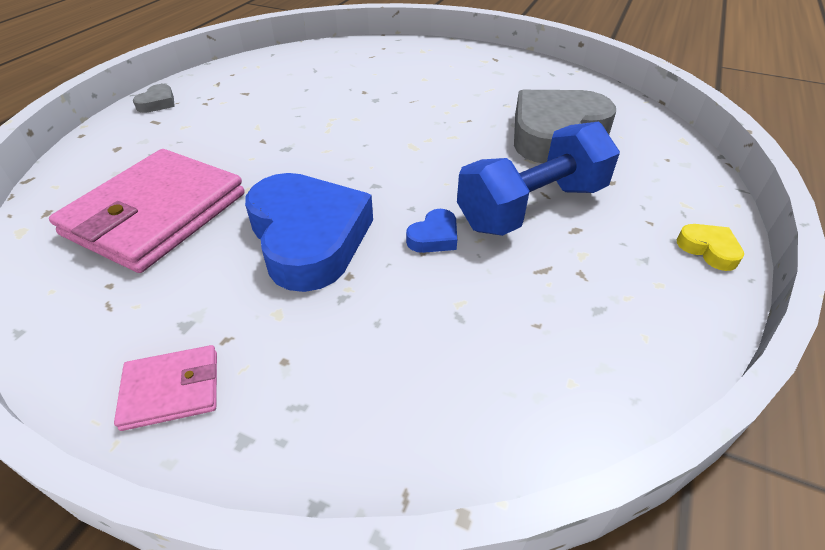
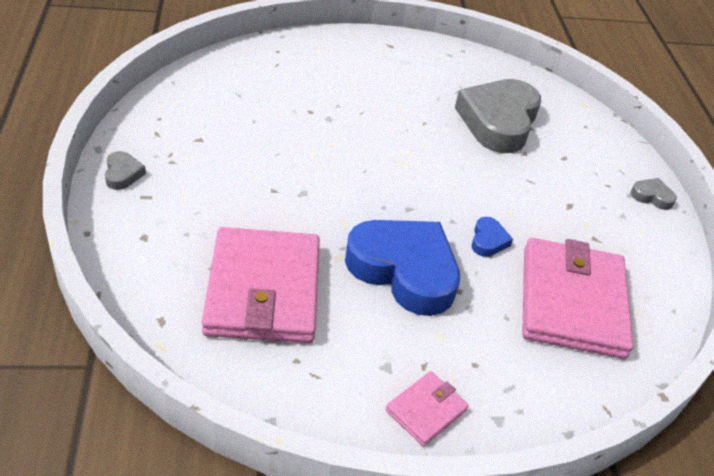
camera: 35 degrees left, 0 degrees up
(481, 334) = (572, 302): none -> pink wallet
(532, 207) = (531, 195): blue dumbbell -> none
(708, 250) = (652, 196): yellow heart -> grey heart

